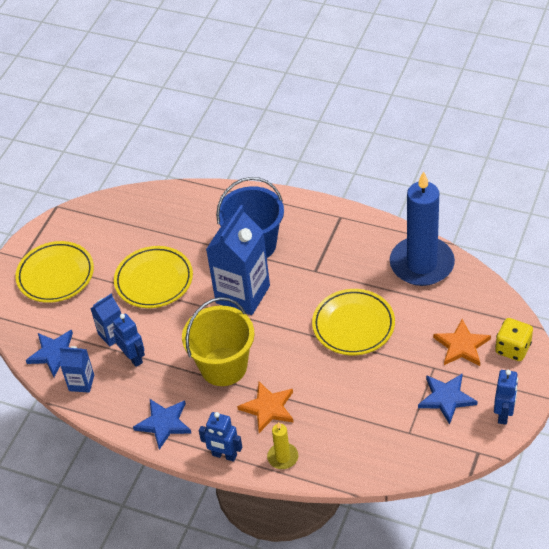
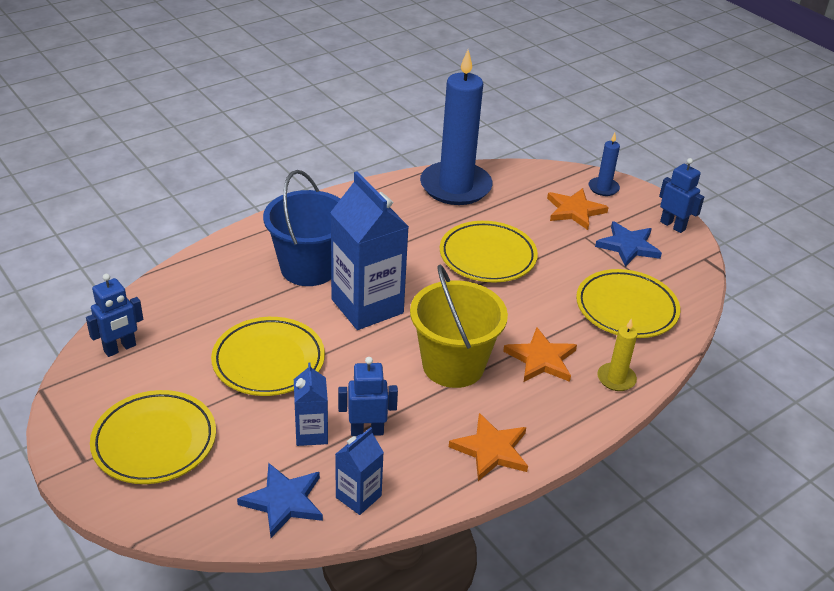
camera: 65 degrees left, 10 degrees down
(164, 424) = (491, 450): blue star -> orange star
(224, 455) = (578, 421): blue robot -> blue robot (120, 348)
(366, 430) = (626, 308): none -> yellow plate
(513, 348) = (603, 188): yellow dice -> blue candle

